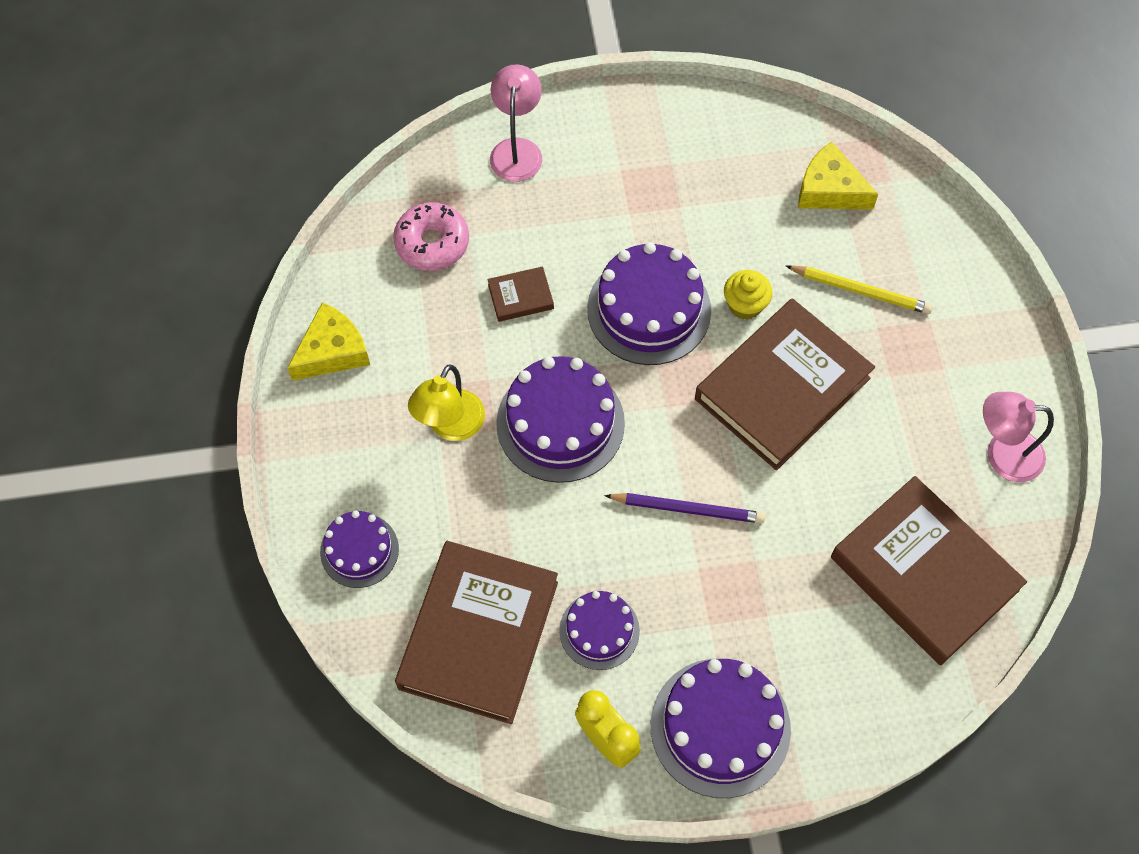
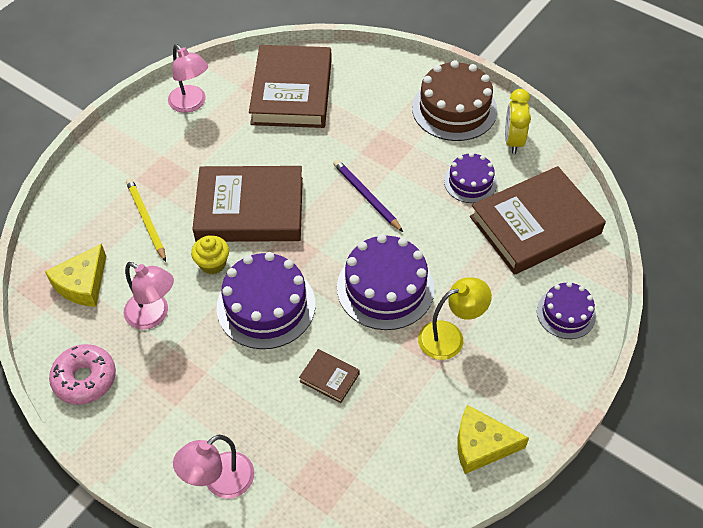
camera: 135 degrees left, 10 degrees down
(432, 243) = (346, 464): pink donut -> pink donut (85, 379)
(720, 727) = (454, 109): purple cake -> brown cake
(733, 218) = (154, 315): none -> pink lamp
(829, 190) = (82, 284): yellow cheese -> yellow cheese turned 45 degrees clockwise

